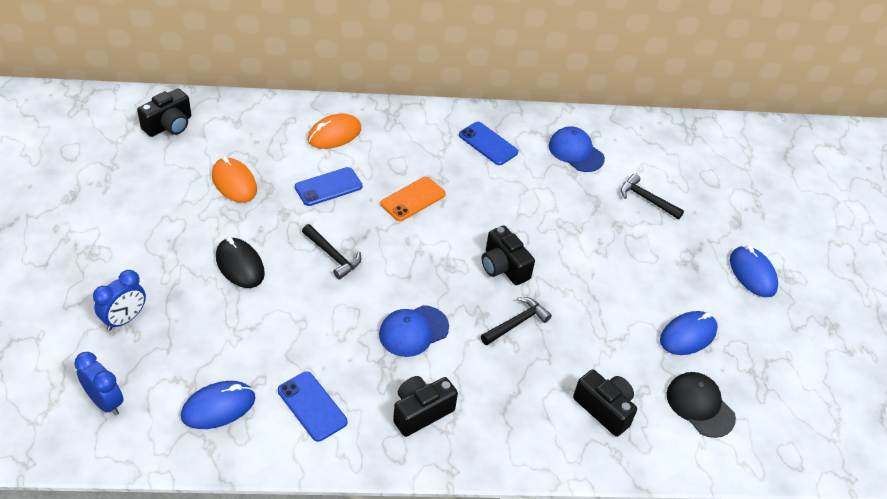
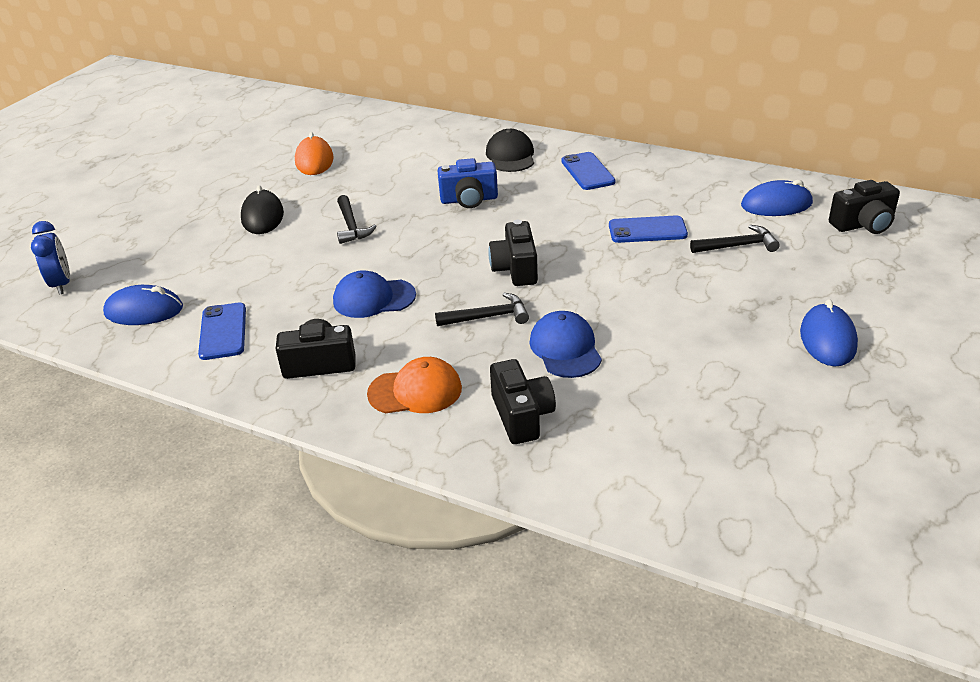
camera: 35 degrees right, 10 degrees down
(125, 319) = (134, 233): blue clock -> none
(169, 125) = (298, 115): black camera -> black camera (863, 224)
(328, 187) = (395, 177): blue phone -> blue phone (647, 230)
(334, 134) = (437, 142): orange mouse -> none
(413, 199) = (469, 200): orange phone -> blue camera
(514, 413) = (415, 391): none -> orange cap
(576, 152) = (683, 193): blue cap -> blue cap (565, 348)
(646, 199) = (738, 246): black hammer -> black hammer turned 105 degrees clockwise
(688, 335) = (687, 376): blue mouse -> blue mouse (776, 205)
(700, 405) = (647, 446): black cap -> black cap (510, 156)

